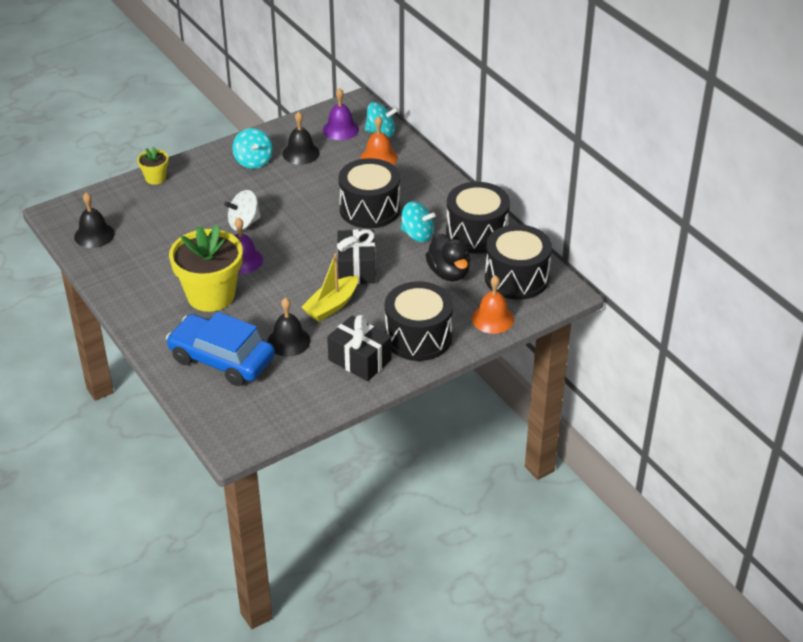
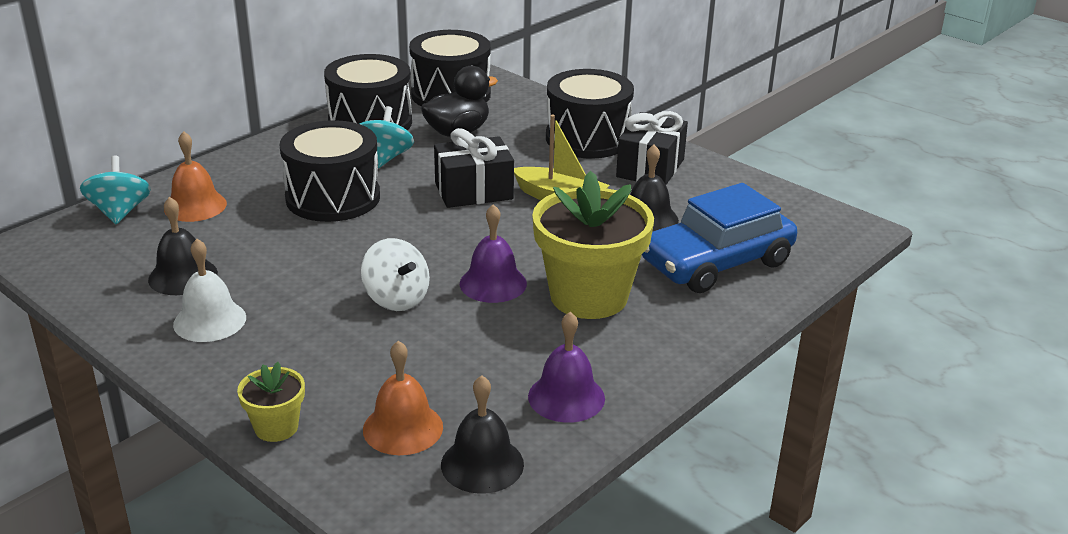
camera: 105 degrees left, 10 degrees down
(222, 359) = (716, 262): blue car -> blue car turned 45 degrees clockwise
(253, 161) = (210, 320): turquoise spinning top -> white bell
(340, 129) = (108, 248): purple bell -> purple bell (566, 397)
(492, 319) = (531, 102): orange bell -> orange bell (403, 428)

